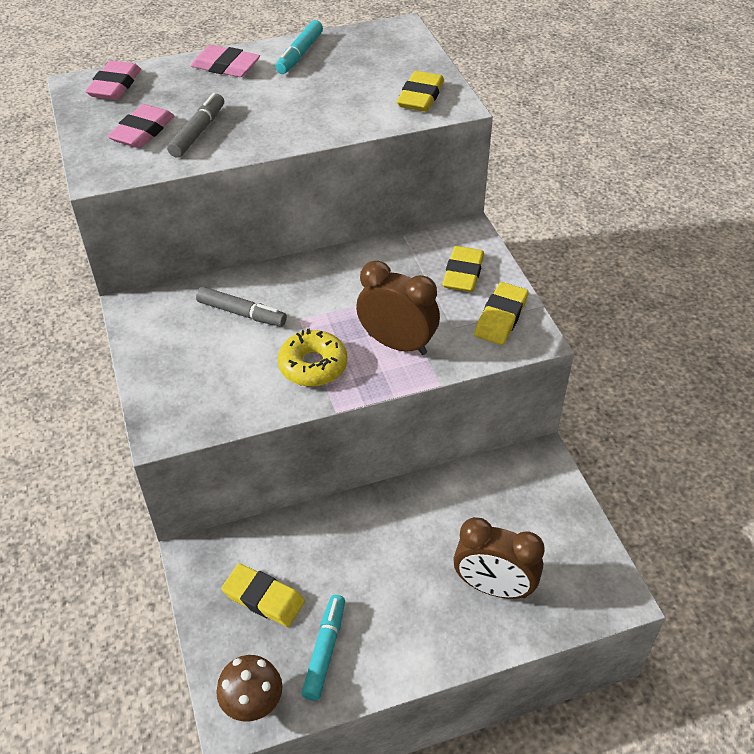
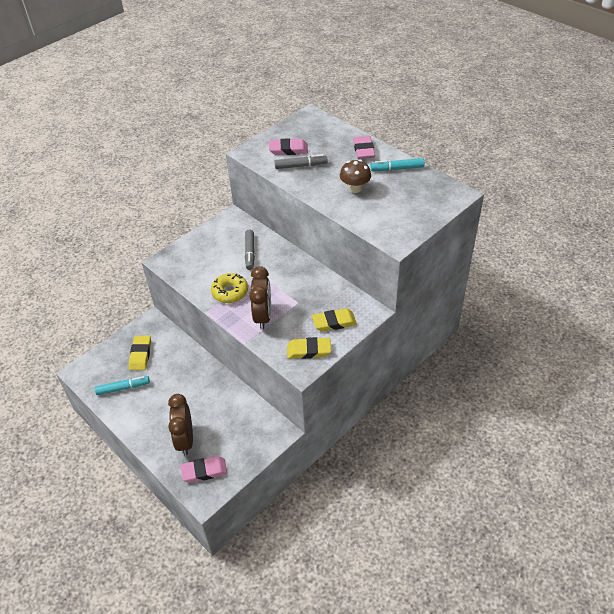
camera: 65 degrees right, 0 degrees up
(115, 85) = (318, 125): pink eraser -> pink eraser (204, 471)
(253, 703) = (88, 374): brown mushroom -> brown mushroom (355, 188)
(420, 96) = (394, 227): yellow eraser -> none

